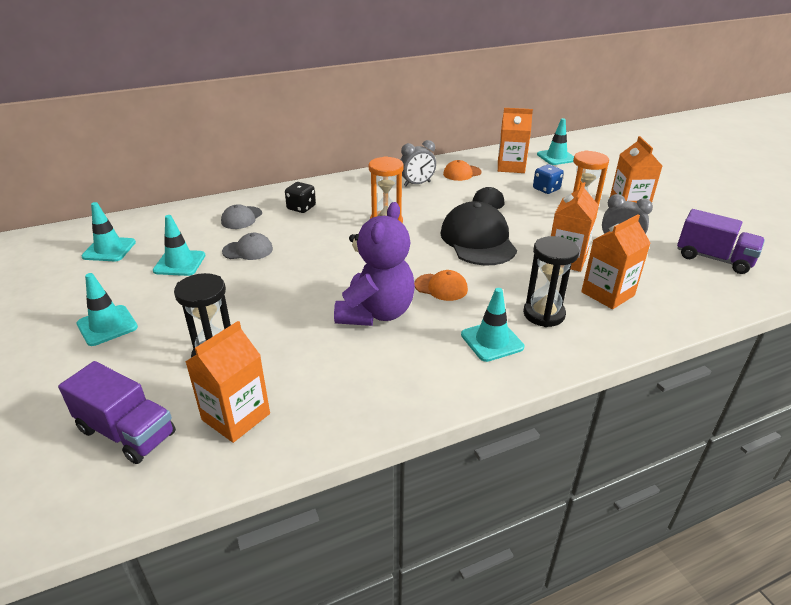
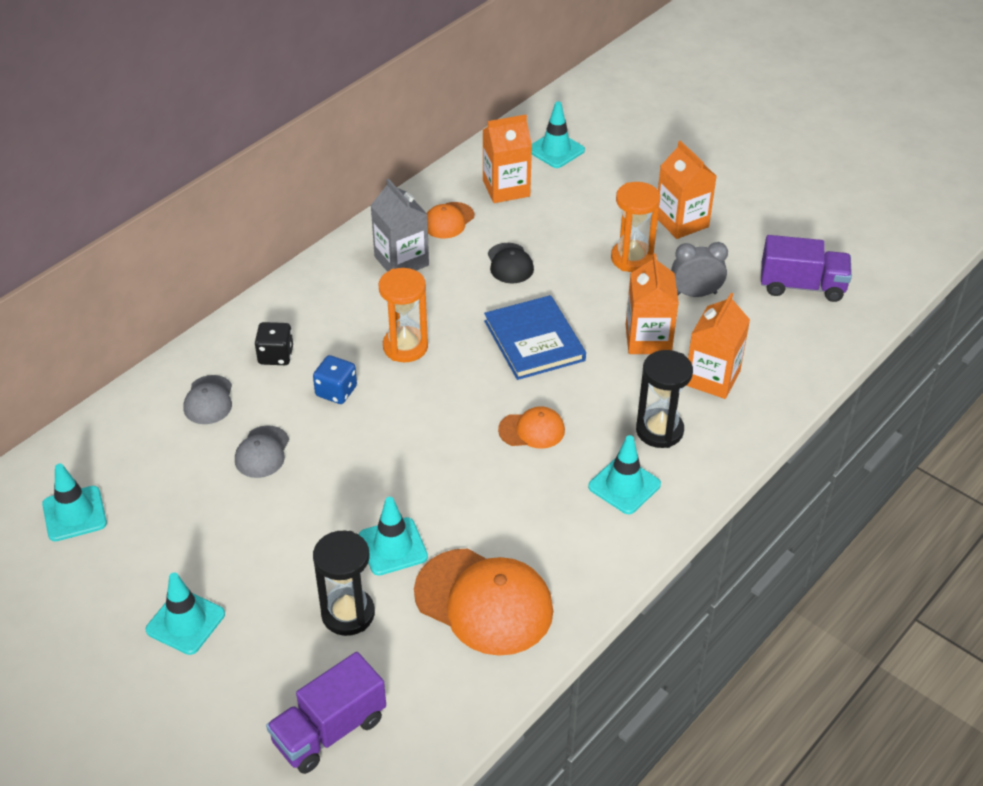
camera: 25 degrees left, 10 degrees up
(127, 432) = (329, 730): purple truck -> purple truck turned 135 degrees clockwise
(179, 263) = (191, 503): turquoise traffic cone -> turquoise traffic cone (393, 547)
(236, 417) = (426, 671): orange carton -> none
(248, 250) = (262, 452): grey cap -> grey cap turned 135 degrees clockwise
(321, 383) = (484, 602): none -> orange cap
(376, 313) = (482, 492): purple teddy bear -> none
(417, 184) = (401, 261): grey clock -> grey carton
(478, 240) = (534, 341): black cap -> blue book
(546, 189) = (571, 221): blue dice -> blue dice (336, 391)

